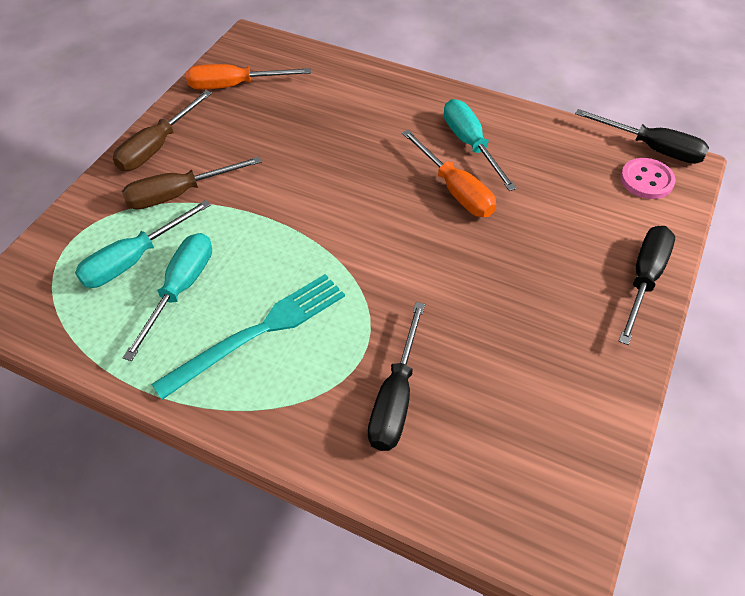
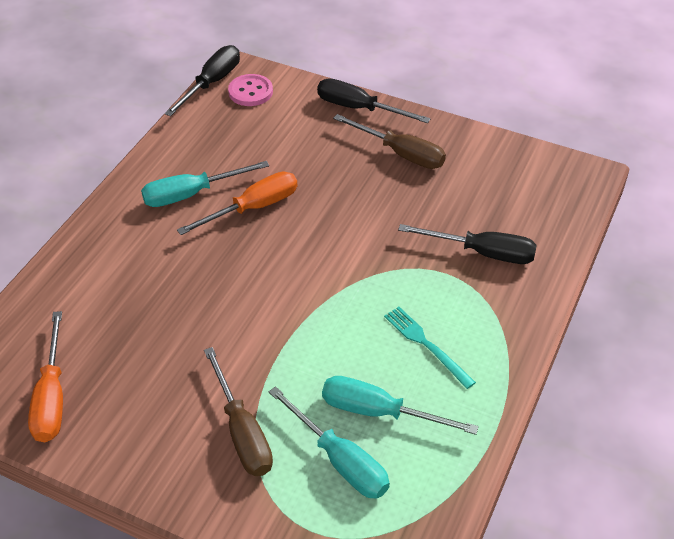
camera: 90 degrees left, 5 degrees down
(157, 146) = (157, 466): brown screwdriver -> brown screwdriver (401, 153)
(258, 332) = (426, 345): turquoise fork -> turquoise fork, size x0.62

